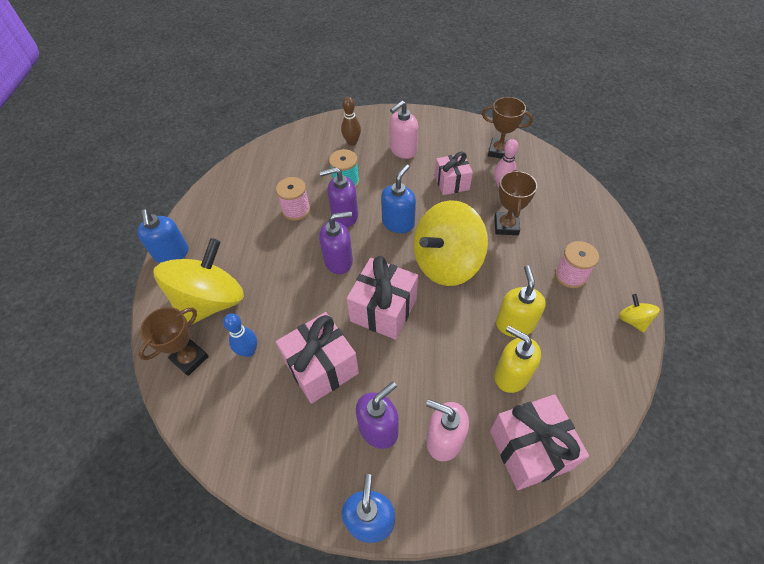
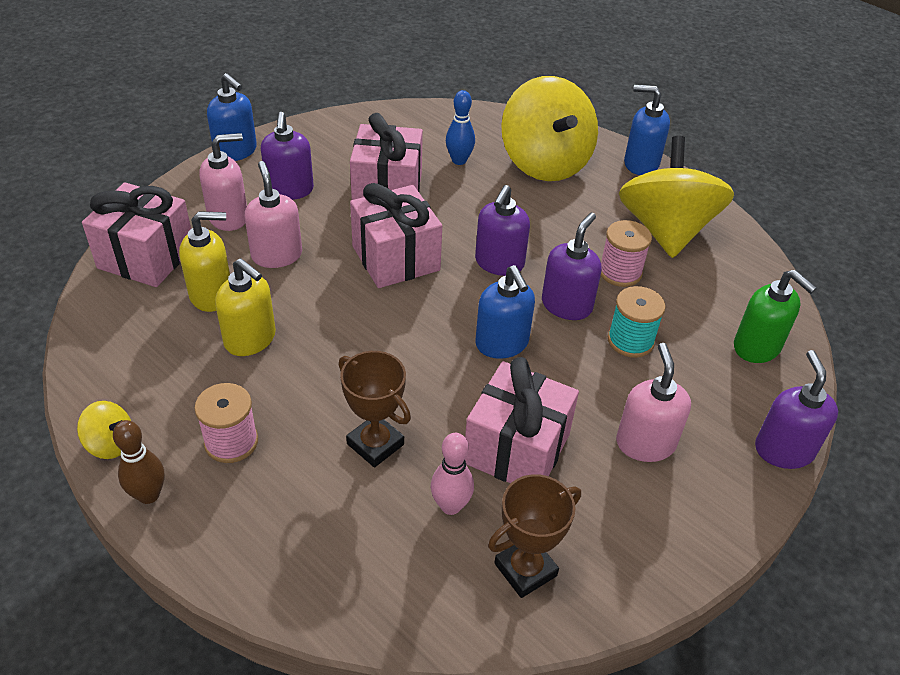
camera: 125 degrees right, 10 degrees down
(190, 358) = (492, 130): brown trophy -> none
(306, 143) = (757, 347): none -> green soap dispenser
(352, 142) = (718, 397): brown bowling pin -> brown bowling pin (148, 495)
(362, 116) = (783, 450): none -> purple soap dispenser
(445, 373) = (276, 255): none -> pink soap dispenser
(446, 263) = (392, 343): yellow spinning top -> yellow spinning top (666, 230)
(452, 183) = (516, 449): pink gift -> pink gift, size x1.53

